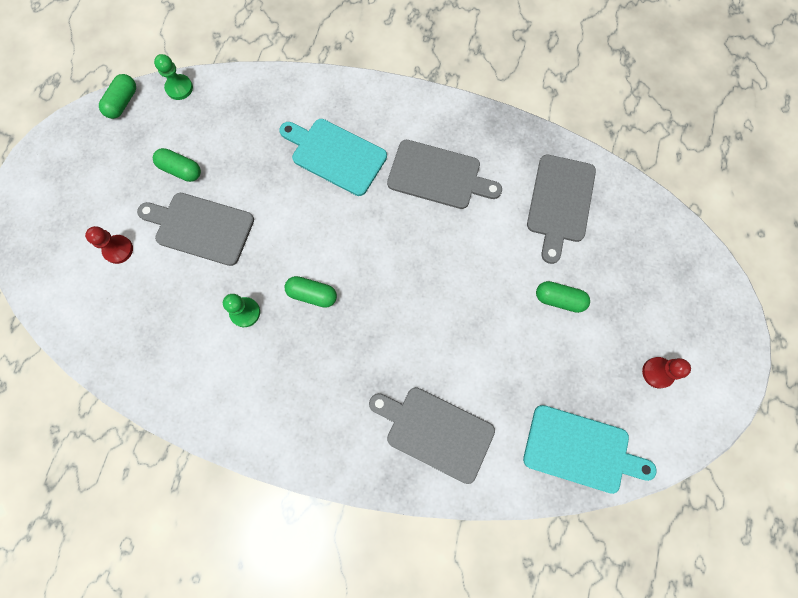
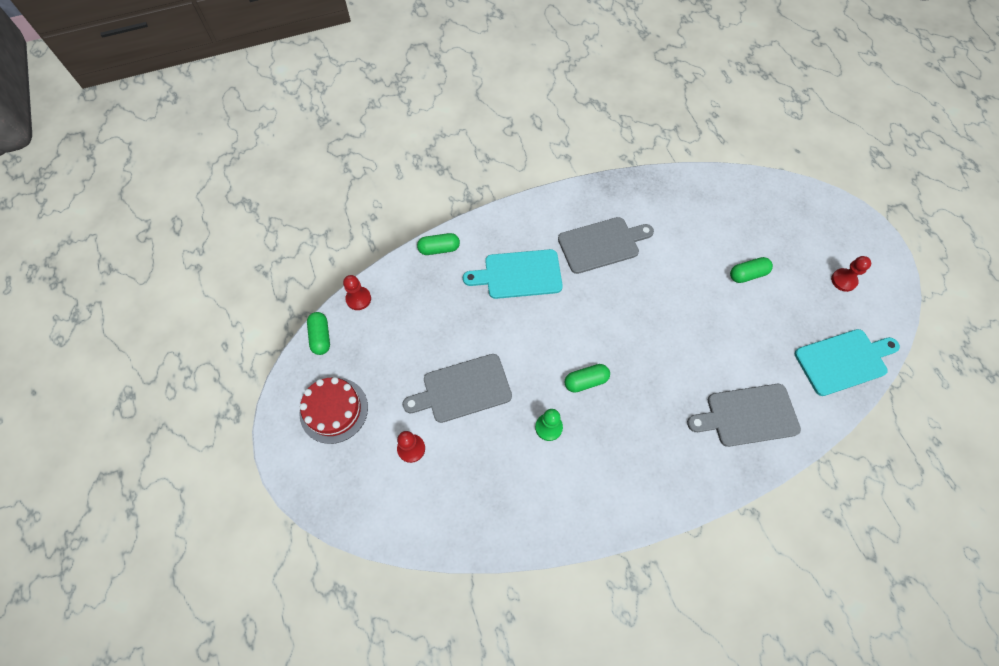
camera: 35 degrees left, 10 degrees down
(84, 173) = (334, 410): none -> red cake
(179, 88) = (358, 299): green pawn -> red pawn
(181, 170) = (411, 357): green capsule -> green capsule (439, 249)
(560, 202) = (694, 212): grey cutting board -> none

